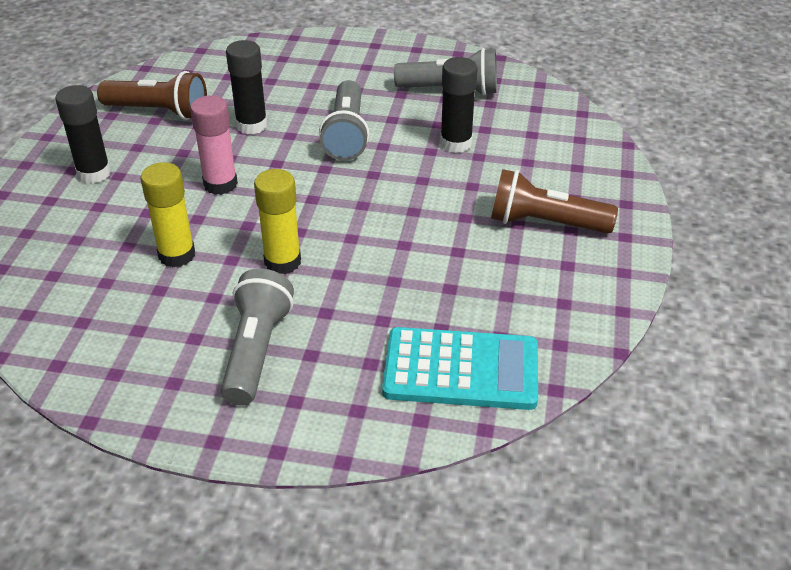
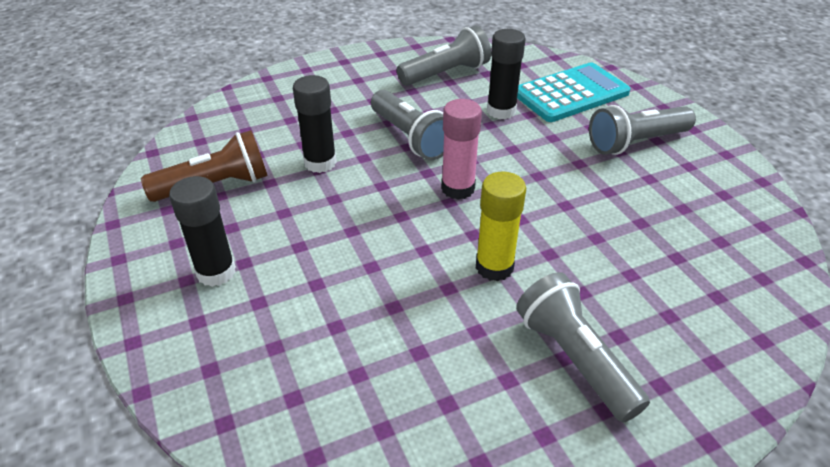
camera: 35 degrees left, 0 degrees up
(177, 255) = (395, 309): yellow glue stick -> none
(220, 184) = (355, 225): pink glue stick -> pink glue stick (458, 188)
(461, 370) = (734, 282): turquoise calculator -> turquoise calculator (571, 94)
(545, 223) = (635, 142): brown flashlight -> grey flashlight

